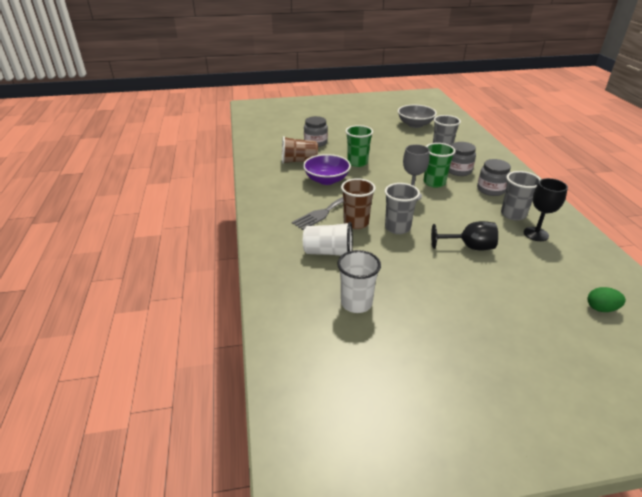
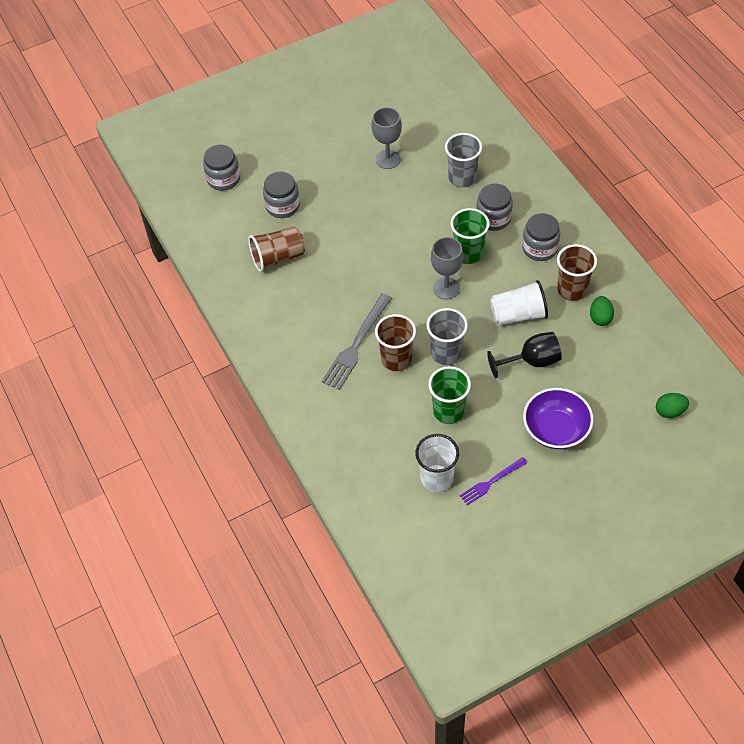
camera: 15 degrees left, 20 degrees up
(286, 127) = (223, 179): none -> grey jar
(326, 180) = (331, 287): purple bowl -> purple bowl (556, 429)
(328, 252) = (383, 416): white cup -> white cup (518, 315)
(357, 163) = (357, 238): green cup -> green cup (448, 411)
(394, 136) = (388, 159): none -> grey goblet
(407, 318) = (491, 482): none -> purple fork
(415, 124) = (409, 118): grey bowl -> none
(513, 214) = (572, 290): grey cup -> brown cup
(536, 234) = (600, 318): black goblet -> green egg

